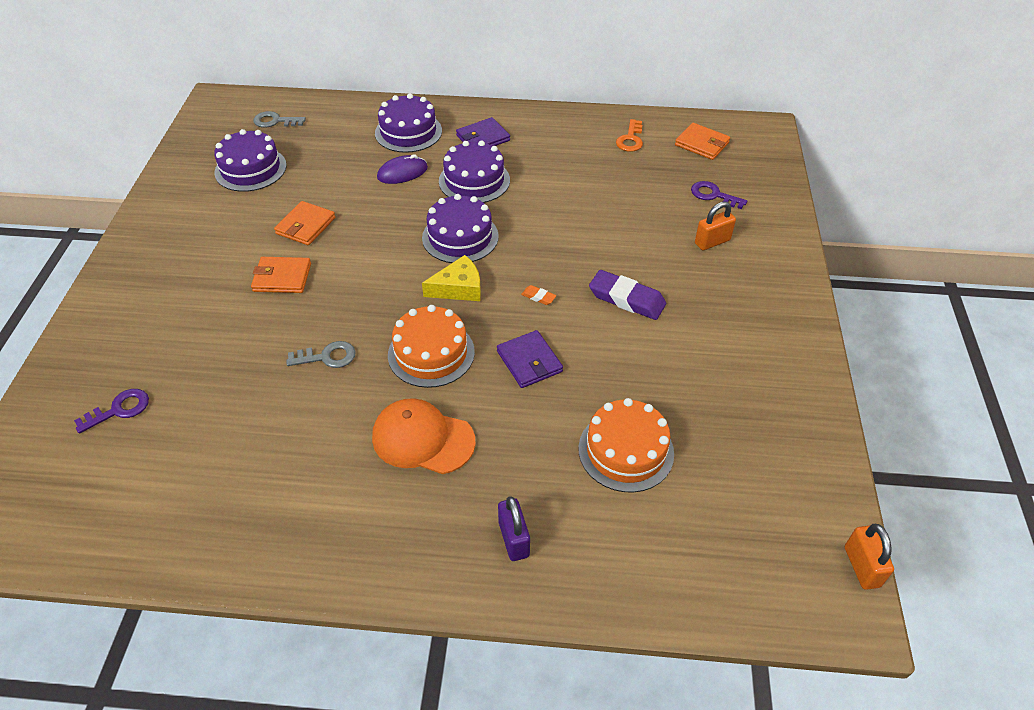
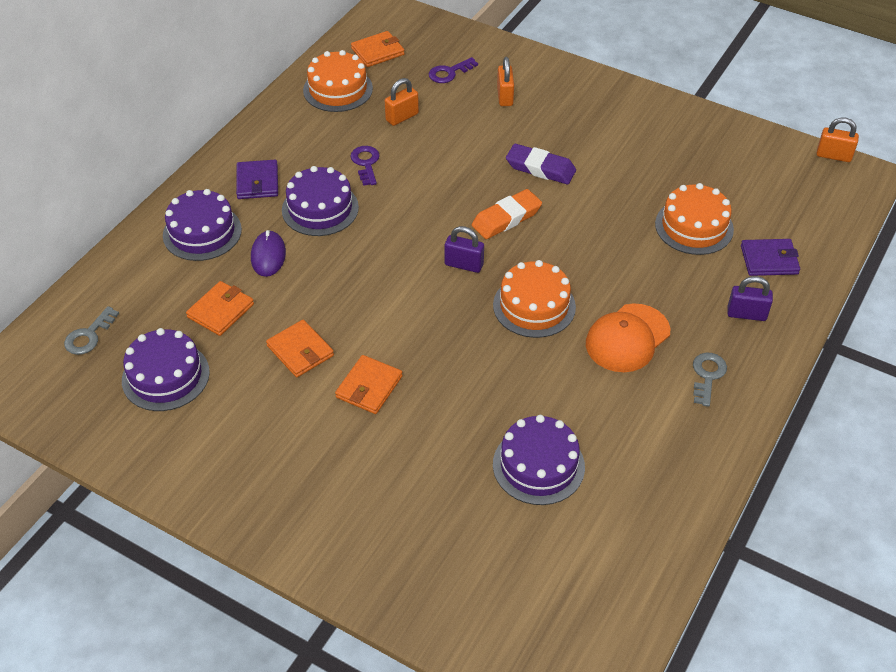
camera: 65 degrees left, 0 degrees up
(119, 410) = (483, 552): purple key -> purple key (366, 163)
(327, 357) = (499, 377): grey key -> grey key (707, 376)
(329, 170) = (220, 311): none -> orange wallet
(458, 288) = (464, 264): yellow cheese -> purple padlock
(460, 237) = (396, 243): purple cake -> purple cake (538, 465)
(529, 361) = (577, 248): purple wallet -> purple wallet (769, 260)
(538, 297) = (506, 218): orange eraser -> orange eraser, size x2.19
(626, 187) = (402, 117): none -> orange padlock
(626, 299) = (540, 168): purple eraser -> purple eraser turned 60 degrees clockwise
(630, 139) = (338, 89): orange key -> orange cake

